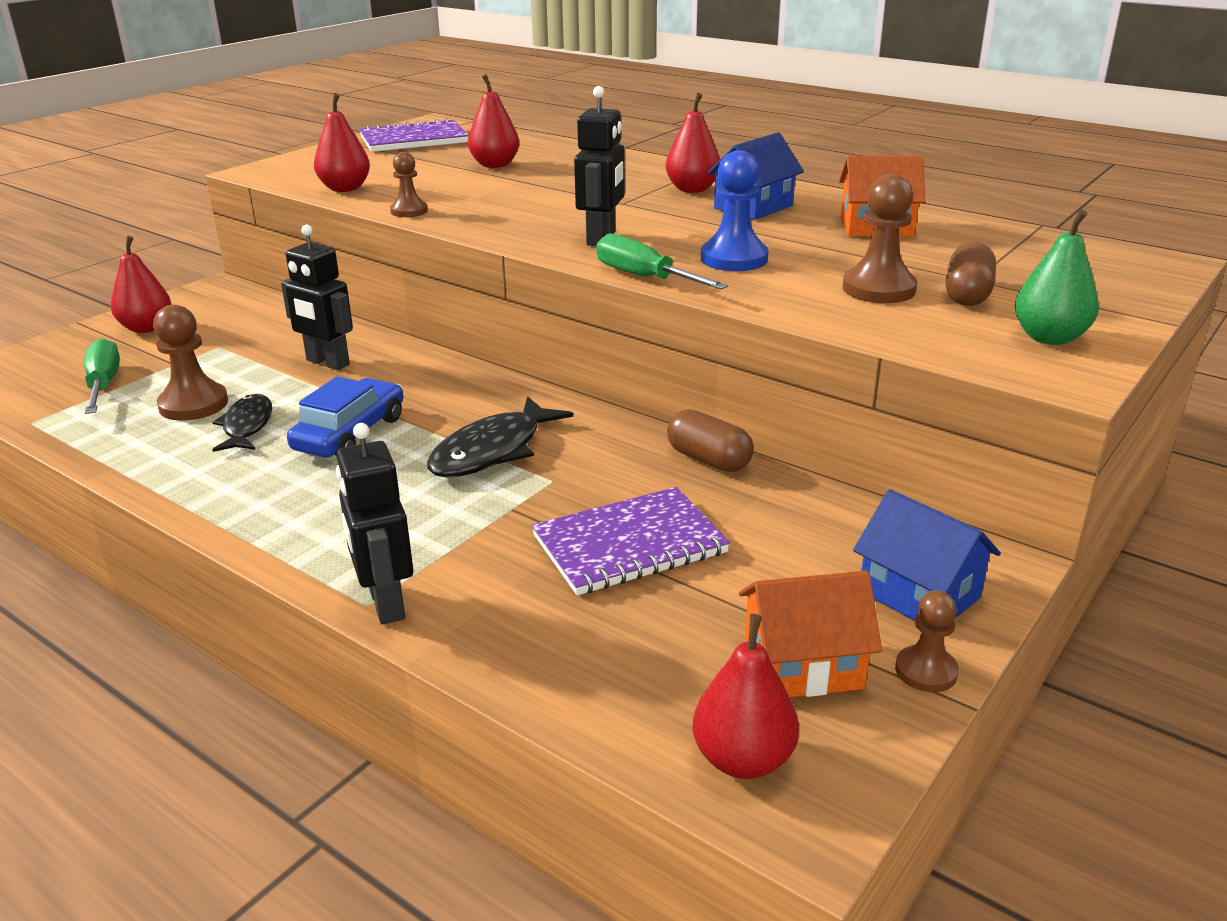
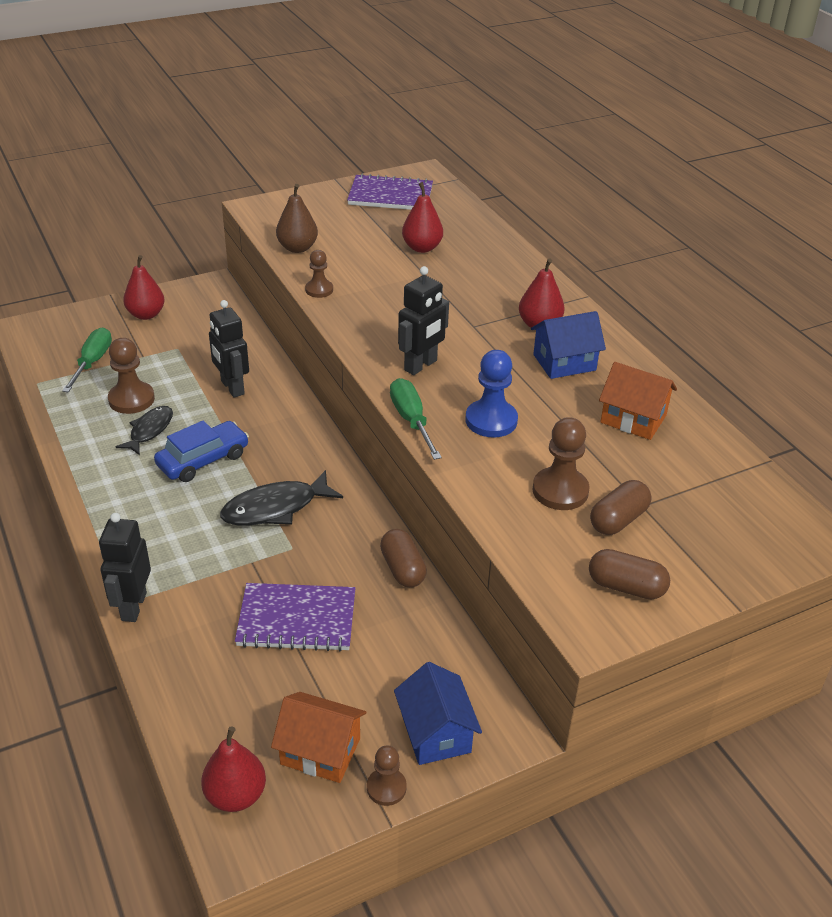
camera: 25 degrees right, 10 degrees up
(345, 188) = (297, 248): red pear -> brown pear
(1049, 338) = (626, 587): green pear -> brown capsule

